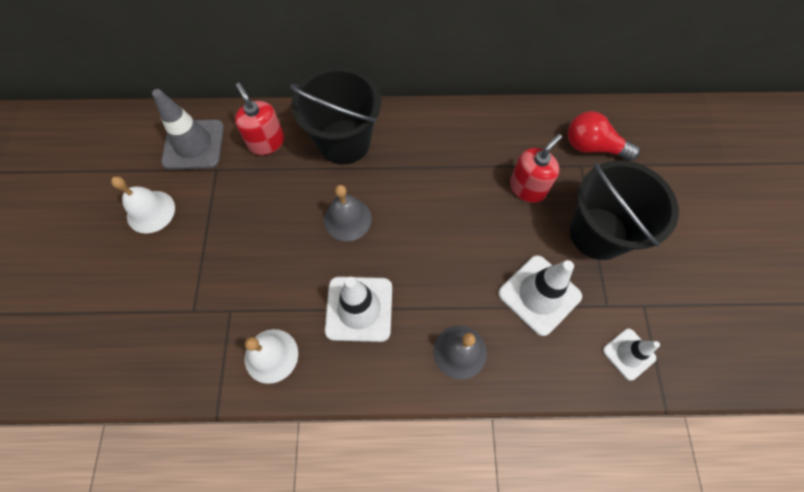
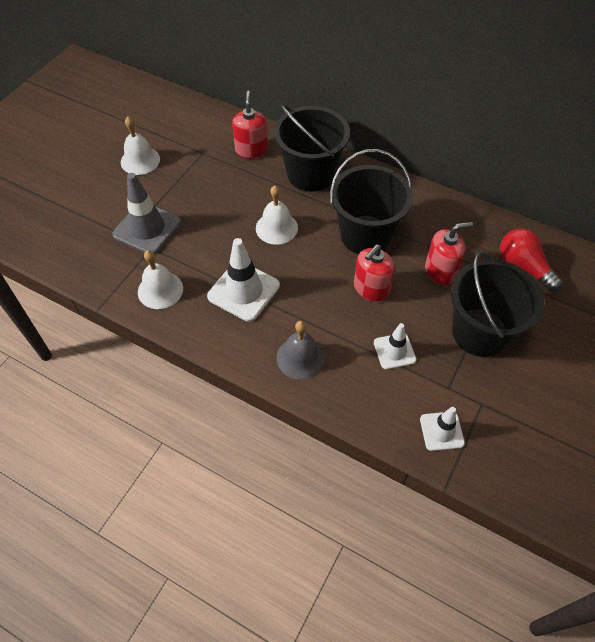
camera: 30 degrees right, 10 degrees down
(194, 144) = (198, 130): grey traffic cone -> grey traffic cone (147, 228)
(347, 219) = (276, 228): grey bell -> white bell
(438, 184) = (365, 235): none -> black bucket
(478, 239) = (371, 289): none -> red soap dispenser
(539, 295) = (394, 351): white traffic cone -> white traffic cone, size x0.60

